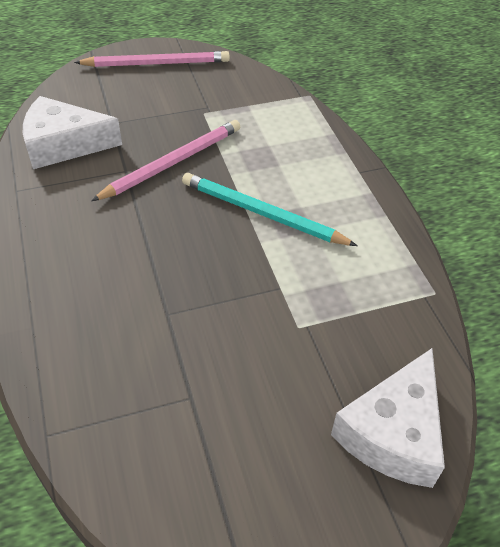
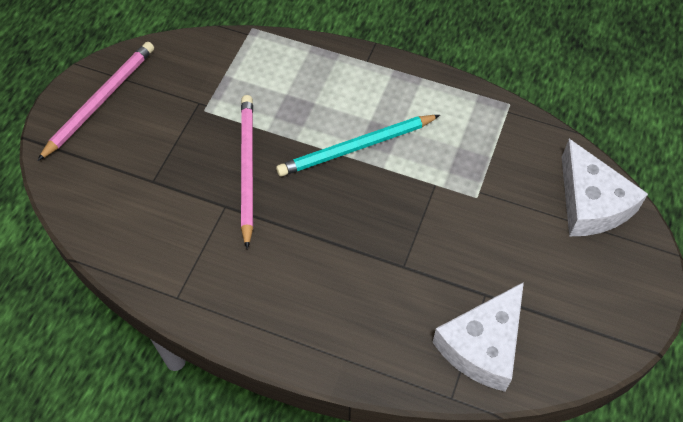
camera: 50 degrees left, 10 degrees up
(64, 144) = (149, 232): white cheese -> white cheese (482, 345)

